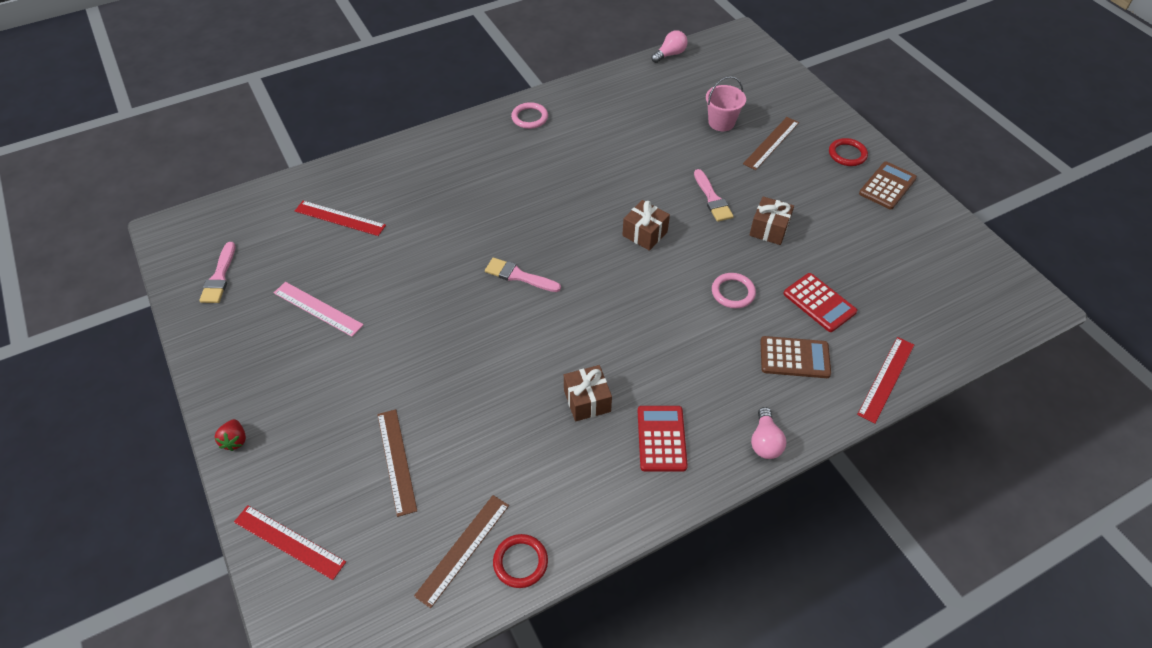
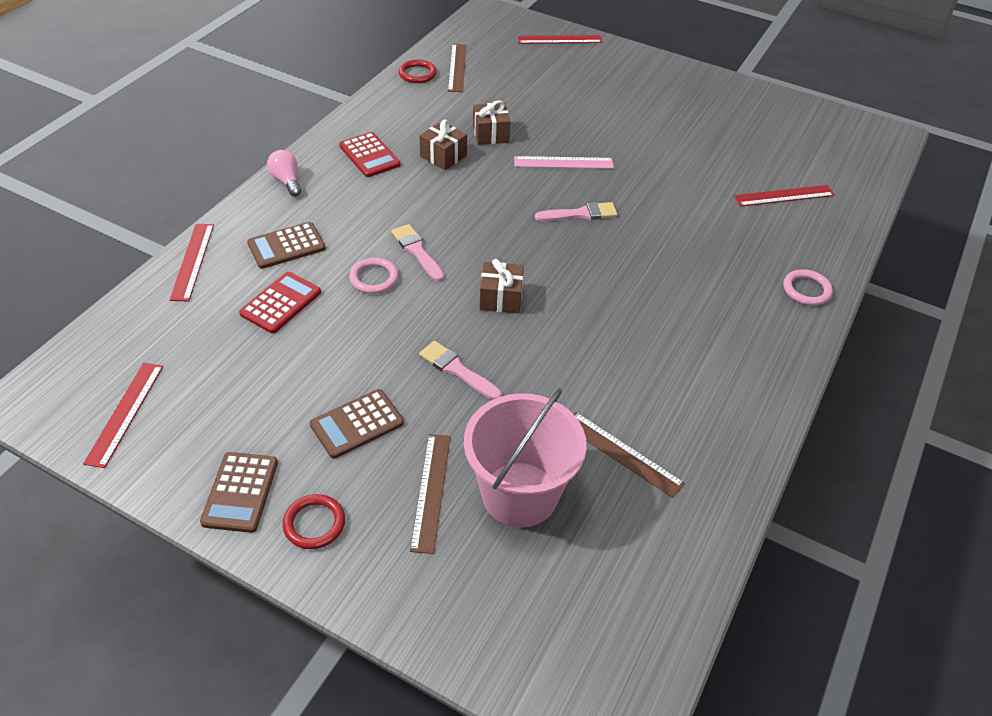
camera: 145 degrees right, 5 degrees down
(219, 277) = (801, 124): pink brush -> pink brush (417, 251)
(235, 440) = (650, 60): red strawberry -> none
(318, 309) = (703, 134): pink ruler -> pink ruler (563, 162)
(396, 461) = (541, 85): brown ruler -> brown ruler (622, 453)
(529, 117) = (754, 380): pink ring -> pink ring (806, 290)
(670, 54) = (692, 602): pink light bulb -> none
(721, 122) = (519, 494): pink bucket -> pink bucket, size x1.81
(769, 229) = (370, 360): brown gift -> brown gift (490, 134)
(798, 194) = (357, 424): none -> brown calculator
(819, 303) = (281, 303): red calculator -> red calculator turned 105 degrees clockwise
(959, 264) = (125, 413): none -> red ruler

